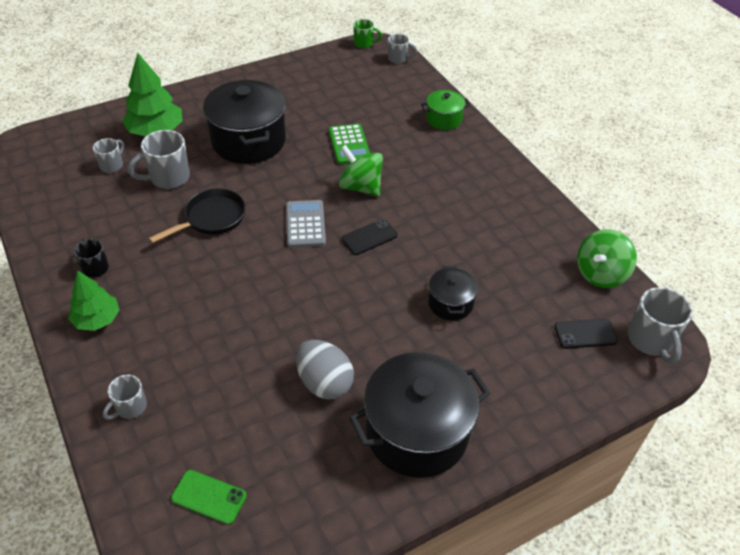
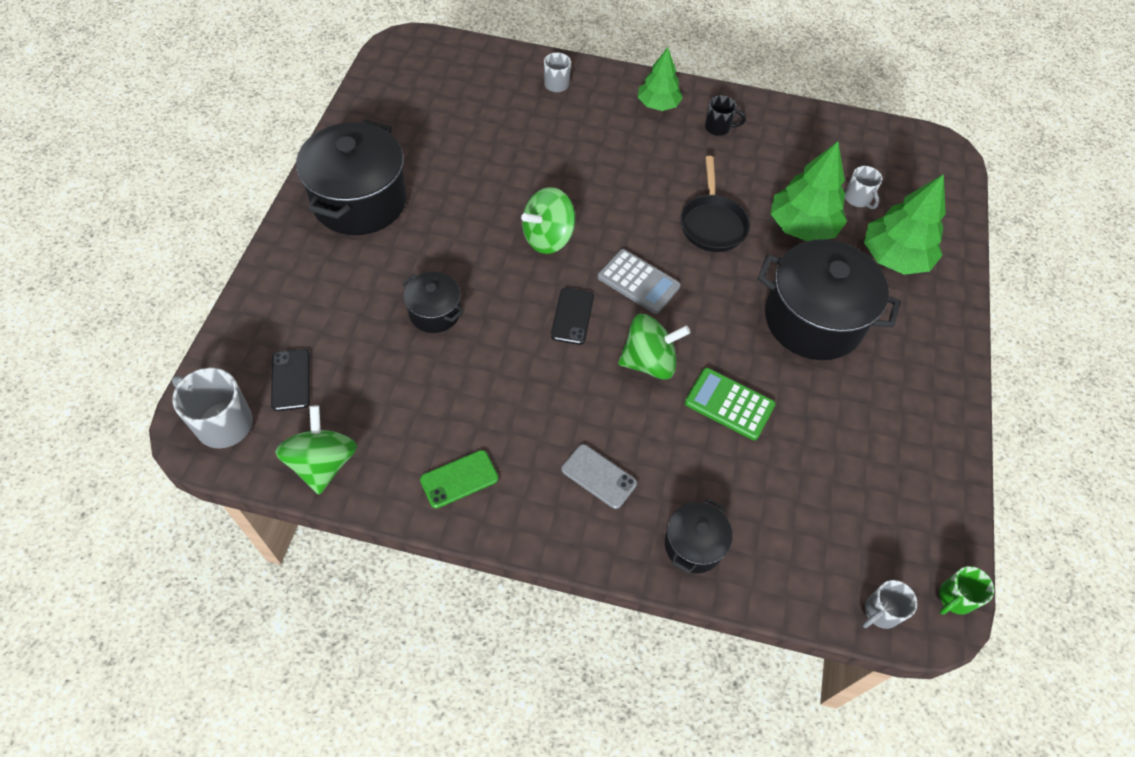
camera: 130 degrees right, 10 degrees up
(168, 178) = (802, 226): grey mug -> green tree
(209, 497) = (446, 83): green phone -> green phone (459, 479)
(319, 291) = (548, 238): none -> green spinning top
(324, 383) = (459, 182): grey egg -> none
(443, 119) = (693, 545): green pot -> black pot
(454, 166) = (598, 476): none -> grey phone
(585, 334) = (291, 380): black phone -> black phone turned 45 degrees counterclockwise

